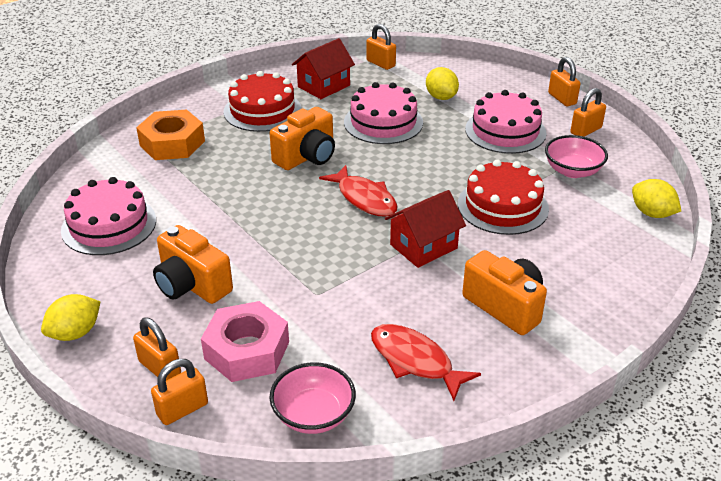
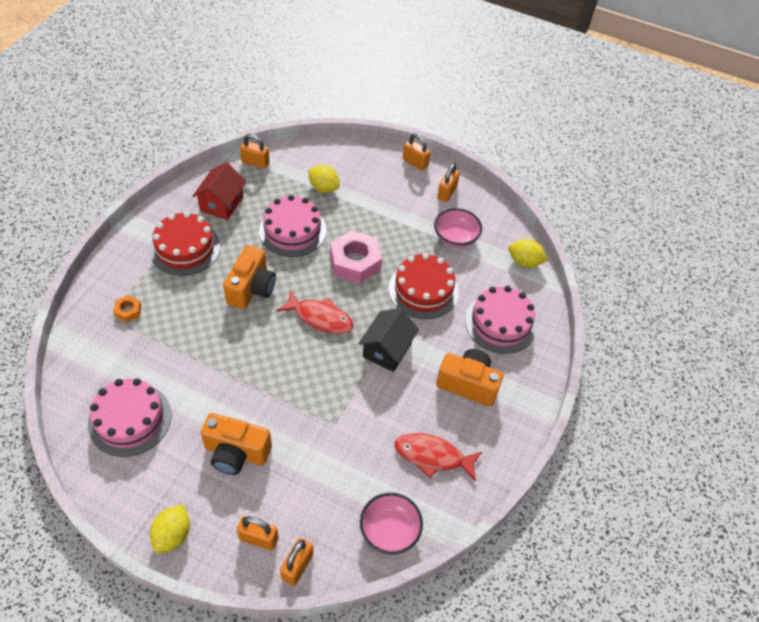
camera: 30 degrees left, 15 degrees up
(172, 143) = (128, 311): orange nut -> orange nut, size x0.47
(247, 350) = (313, 496): pink nut -> pink nut (355, 262)
(423, 246) = (387, 350): red house -> black house
(505, 131) = (390, 211): pink cake -> pink cake (500, 323)

